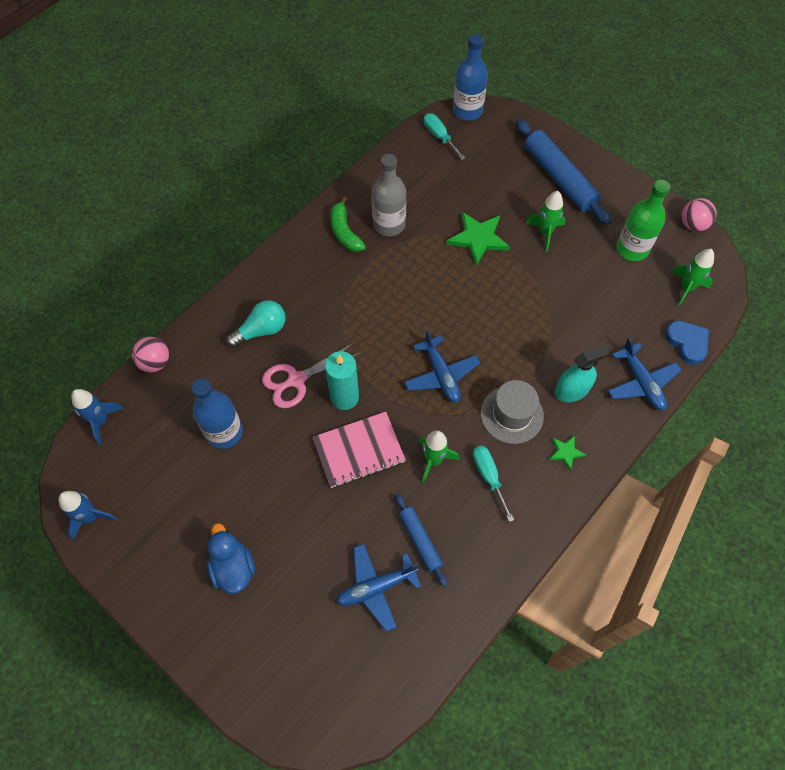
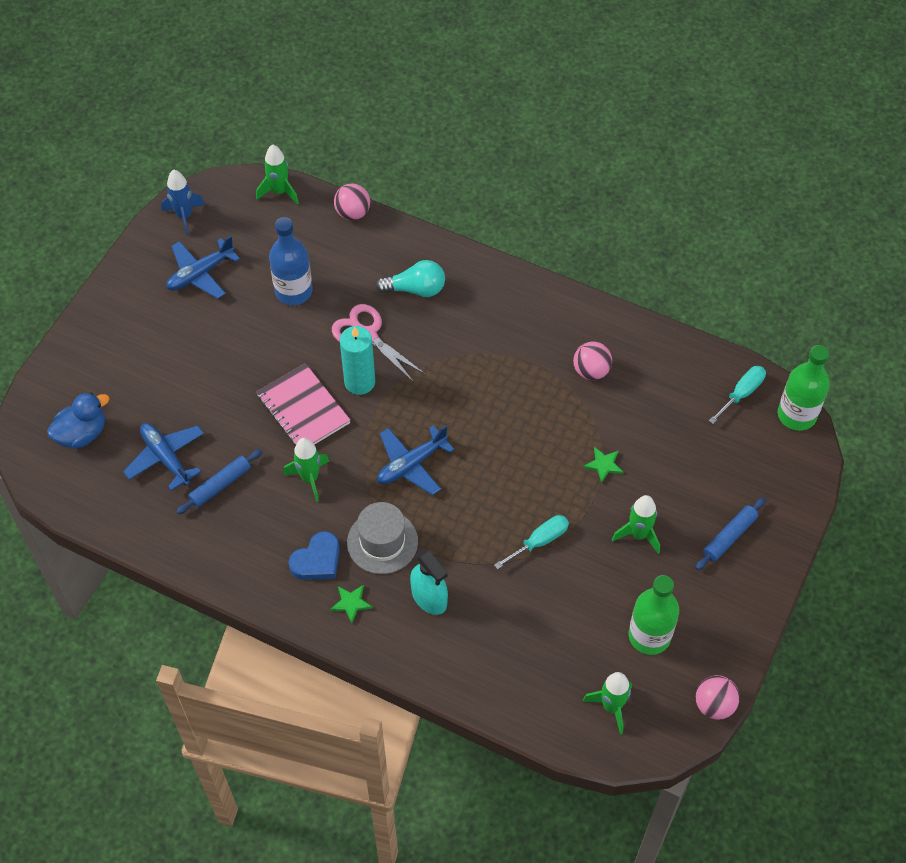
camera: 75 degrees right, 5 degrees down
(101, 421) = (279, 192): blue rocket -> green rocket
(233, 568) = (161, 338): blue duck -> blue duck (82, 434)
(261, 330) = (415, 289): turquoise light bulb -> turquoise light bulb turned 45 degrees counterclockwise
(345, 232) = (565, 331): green banana -> none
(389, 224) = (591, 371): grey bottle -> pink ball
(467, 111) = (796, 415): blue bottle -> green bottle
(478, 238) = (604, 465): green star -> green star, size x0.52
(489, 476) = (304, 533): turquoise screwdriver -> turquoise screwdriver (539, 541)
(559, 178) = (729, 537): blue rolling pin -> blue rolling pin, size x0.55
(641, 382) = (460, 670): blue plane -> blue plane (200, 274)
(687, 343) = (530, 715): blue heart -> blue heart (317, 560)

